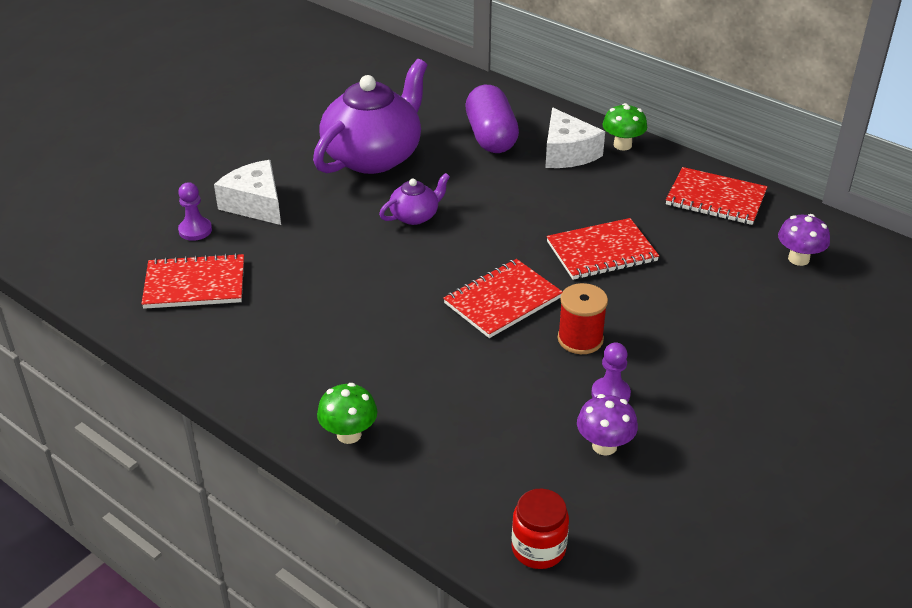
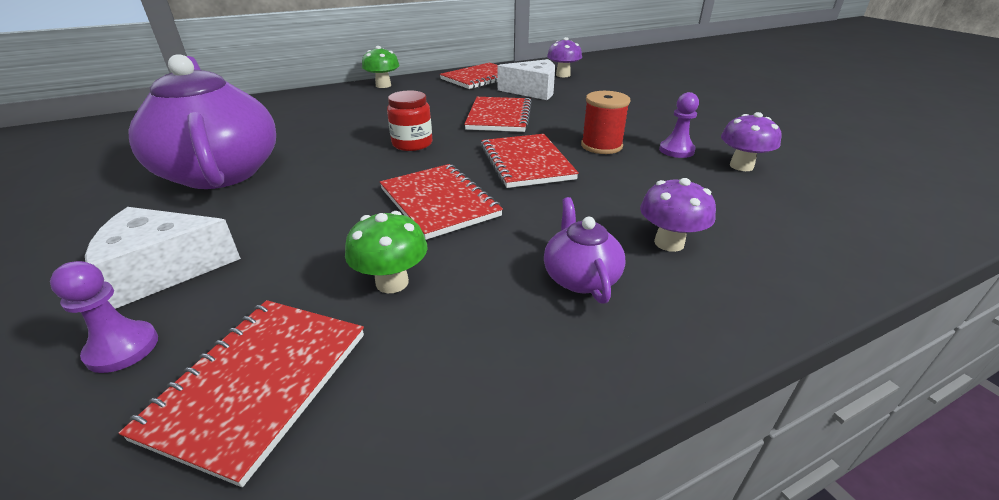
camera: 65 degrees left, 5 degrees down
(349, 434) = (702, 299): green mushroom -> green mushroom (392, 282)
(399, 276) = (439, 202): none -> red notebook
(414, 410) = (669, 243): none -> purple mushroom
(415, 216) = (353, 173): purple teapot -> purple teapot (580, 277)
(491, 137) = (293, 118): purple capsule -> none
(538, 548) = (886, 223): red jar -> red jar (412, 144)
(567, 153) = (363, 101): white cheese -> white cheese (533, 91)

